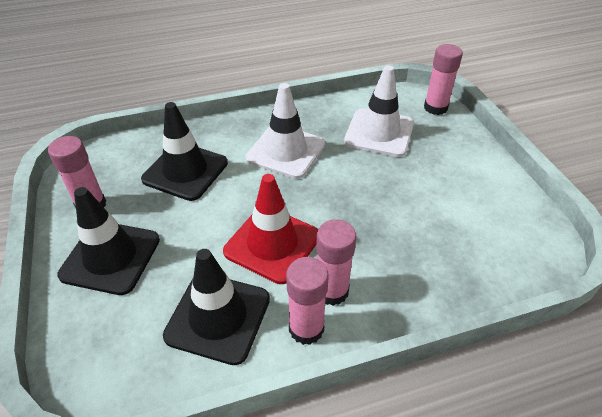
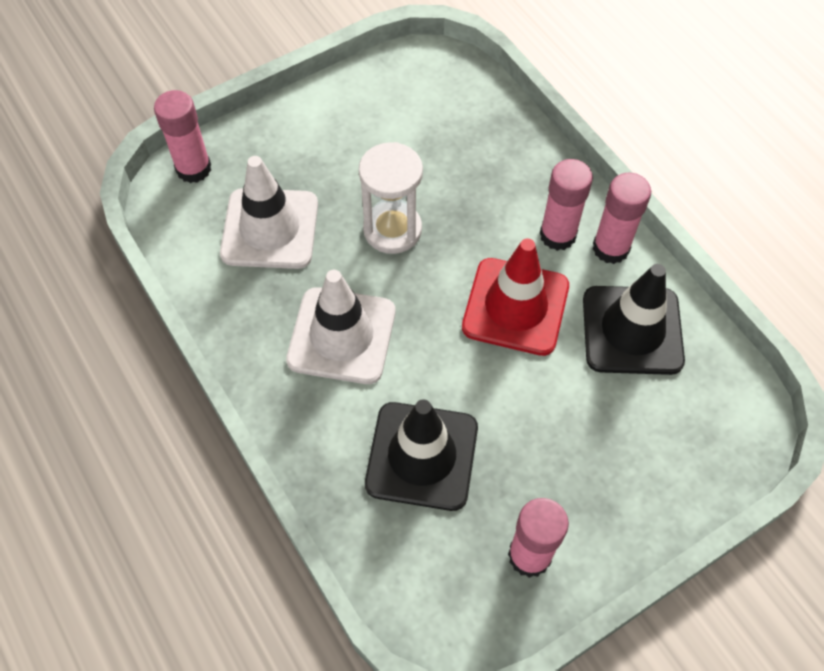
camera: 105 degrees left, 15 degrees up
(111, 257) = (602, 481): black traffic cone -> none
(364, 189) = (392, 230): none -> white hourglass

